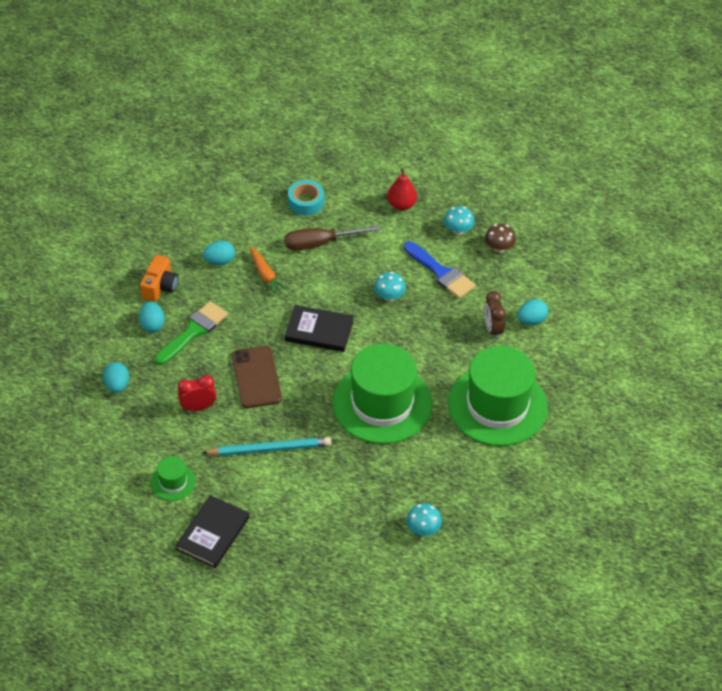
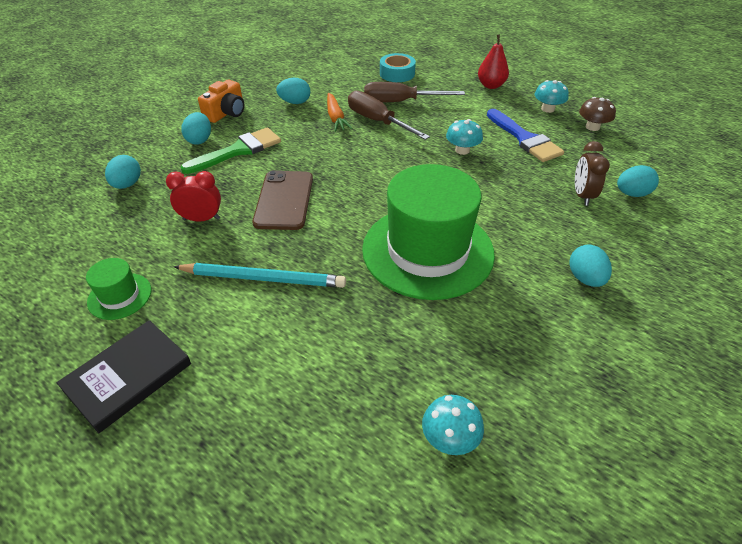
camera: 15 degrees right, 5 degrees down
(306, 273) = (377, 121): none -> brown screwdriver
(319, 331) = (374, 169): black book -> none
(497, 406) = (585, 278): green hat -> turquoise egg

